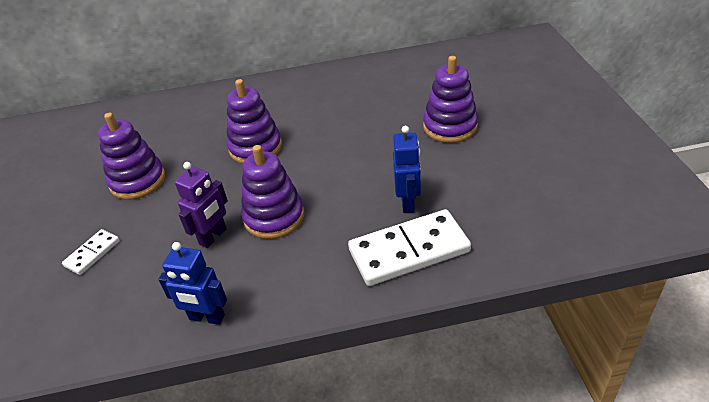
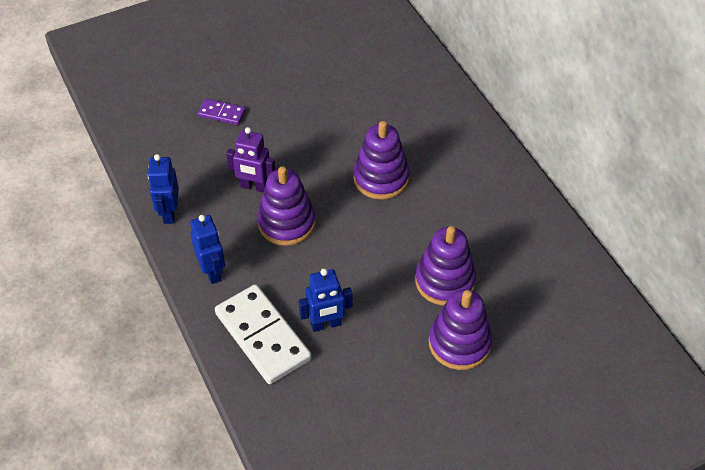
camera: 70 degrees right, 10 degrees up
(92, 253) = (222, 113): white domino -> purple domino
(137, 181) = (313, 106): purple stacking toy -> purple stacking toy (444, 281)
(310, 284) = (212, 272): none -> blue robot

